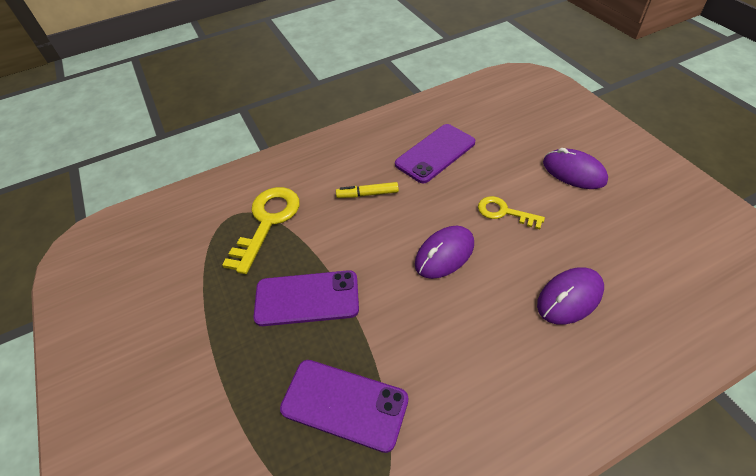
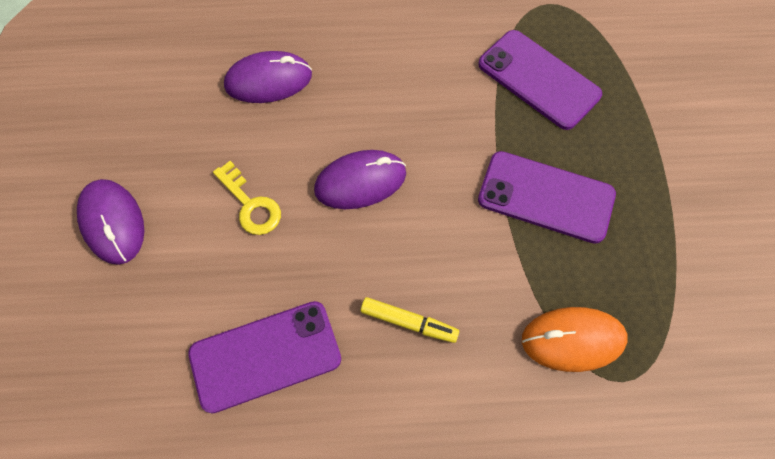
camera: 160 degrees left, 15 degrees up
(267, 222) = (573, 340): yellow key -> orange mouse

